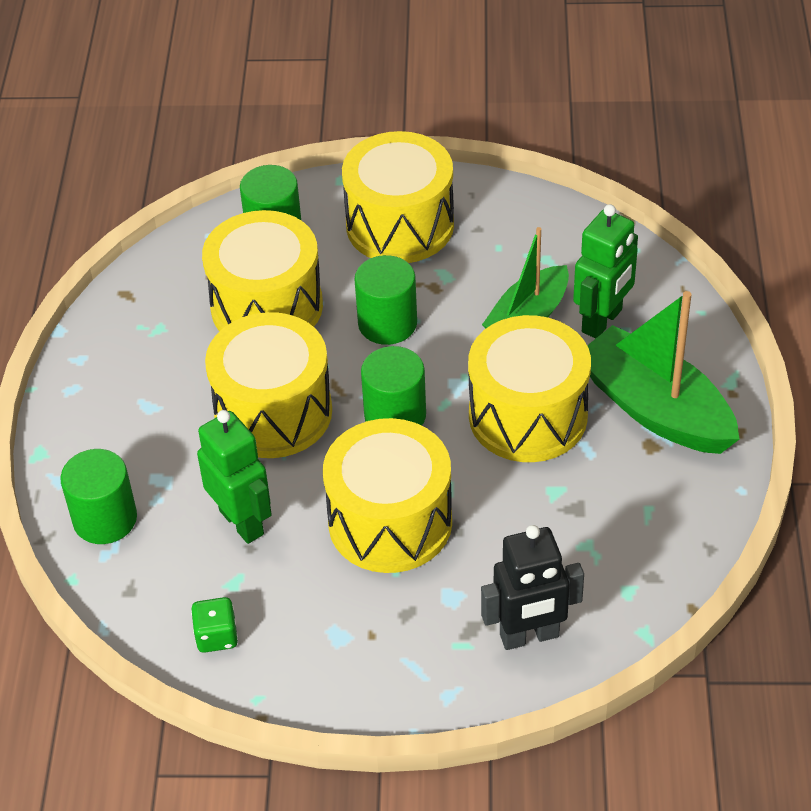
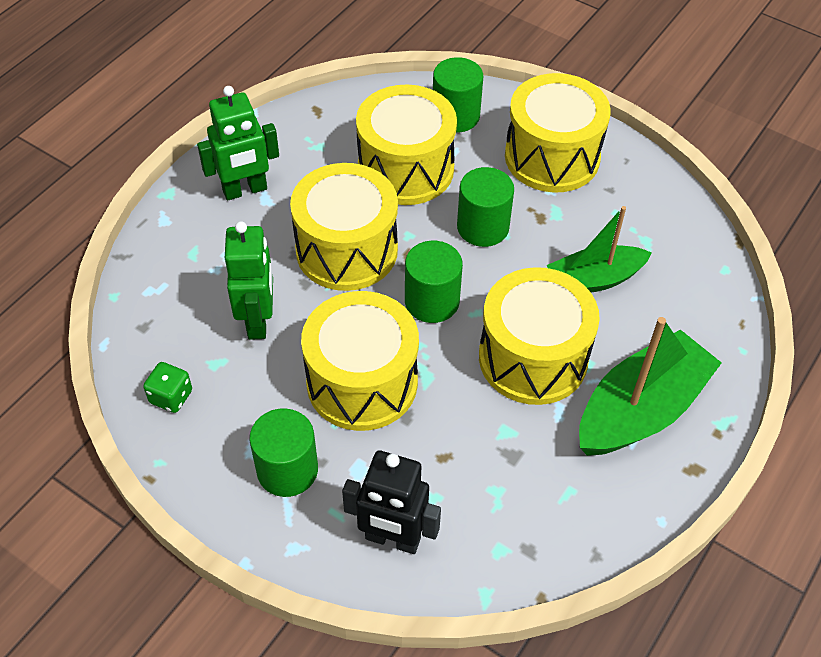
camera: 30 degrees right, 5 degrees up
(105, 519) = (170, 265): green cylinder -> green cylinder (287, 470)
(602, 321) = (653, 314): green robot -> green robot (245, 190)
(655, 408) = (641, 409): green boat -> green boat turned 60 degrees clockwise

